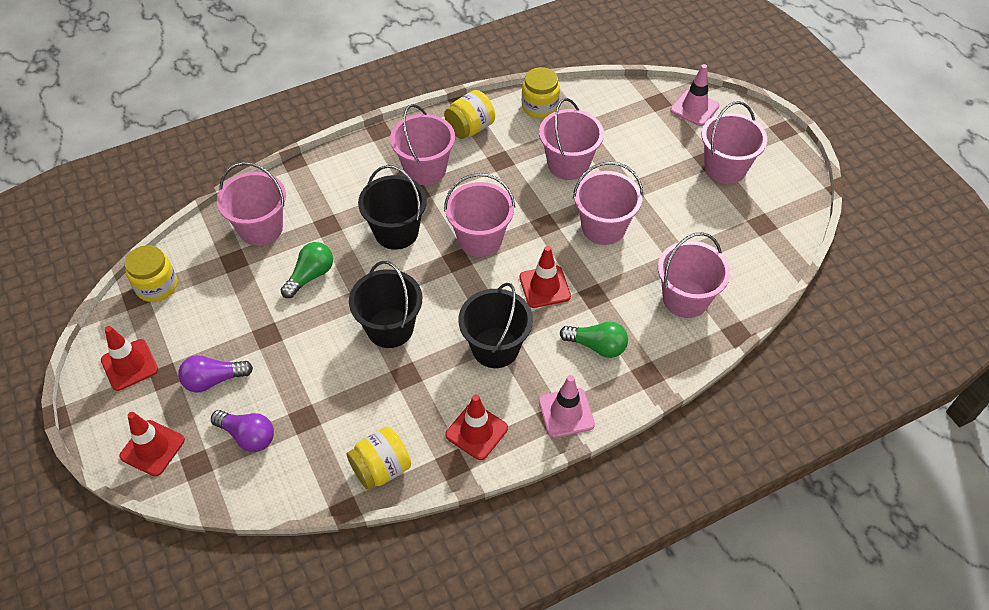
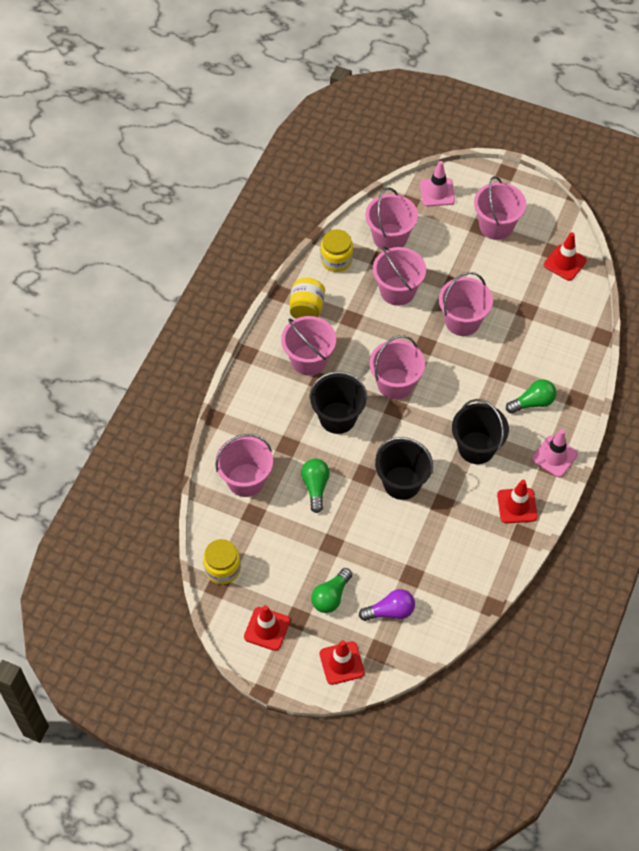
camera: 40 degrees left, 5 degrees up
(213, 380) = (331, 596): purple light bulb -> green light bulb
(381, 468) = (486, 568): yellow jar -> none
(544, 287) = (466, 387): red traffic cone -> red traffic cone (565, 263)
(685, 299) = (554, 335): pink bucket -> pink bucket (390, 237)

